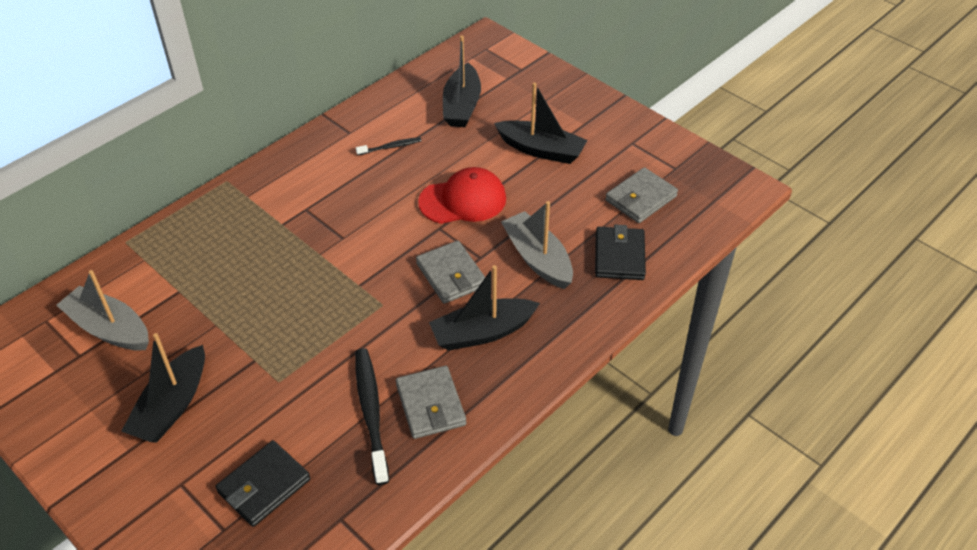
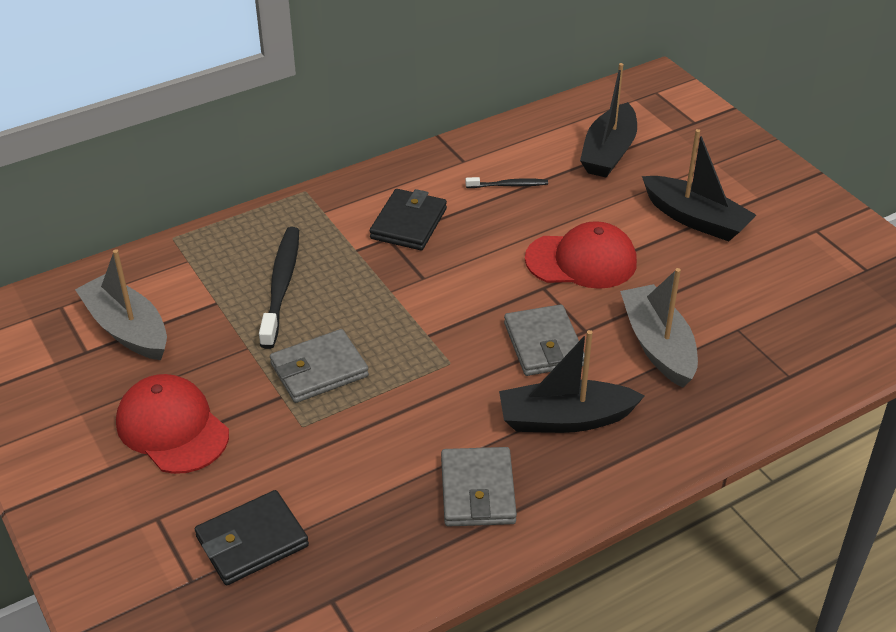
camera: 15 degrees right, 5 degrees down
(172, 406) = (172, 428): black boat -> red cap
(371, 413) = (402, 485): black toothbrush -> black toothbrush (281, 286)
(619, 256) = (765, 362): black wallet -> black wallet (408, 223)
(640, 198) = (811, 298): grey wallet -> grey wallet (319, 370)

